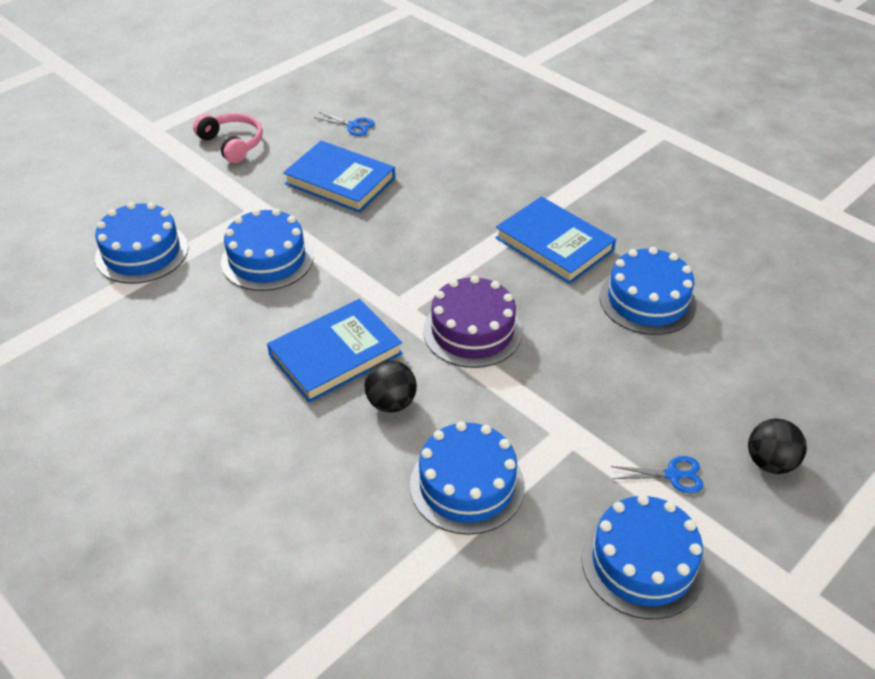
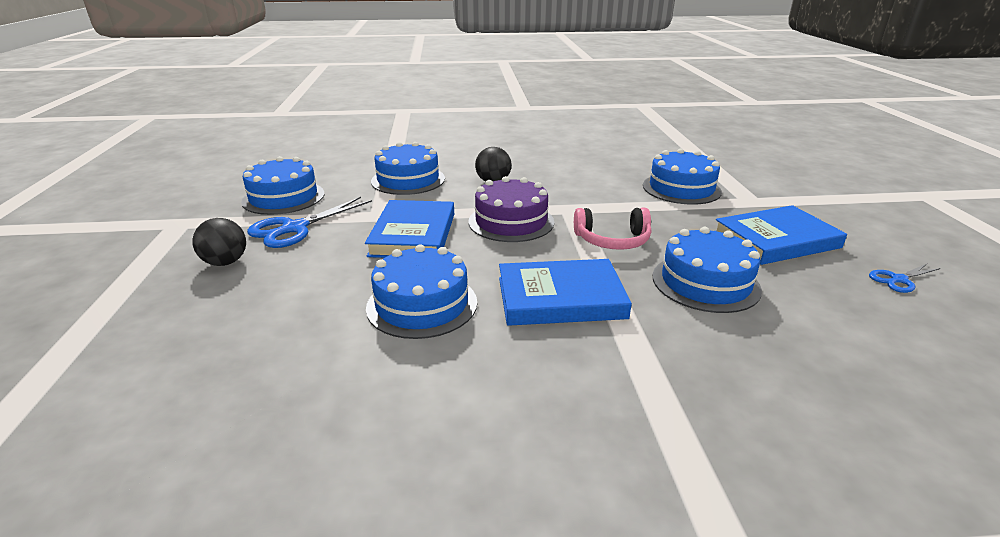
camera: 130 degrees right, 15 degrees down
(142, 252) = (729, 162): blue cake -> blue cake (705, 282)
(232, 144) = (880, 217): pink headphones -> pink headphones (612, 240)
(335, 354) = (556, 181): blue book -> blue book (413, 234)
(672, 475) = (295, 228): blue scissors -> blue scissors, size x1.84

